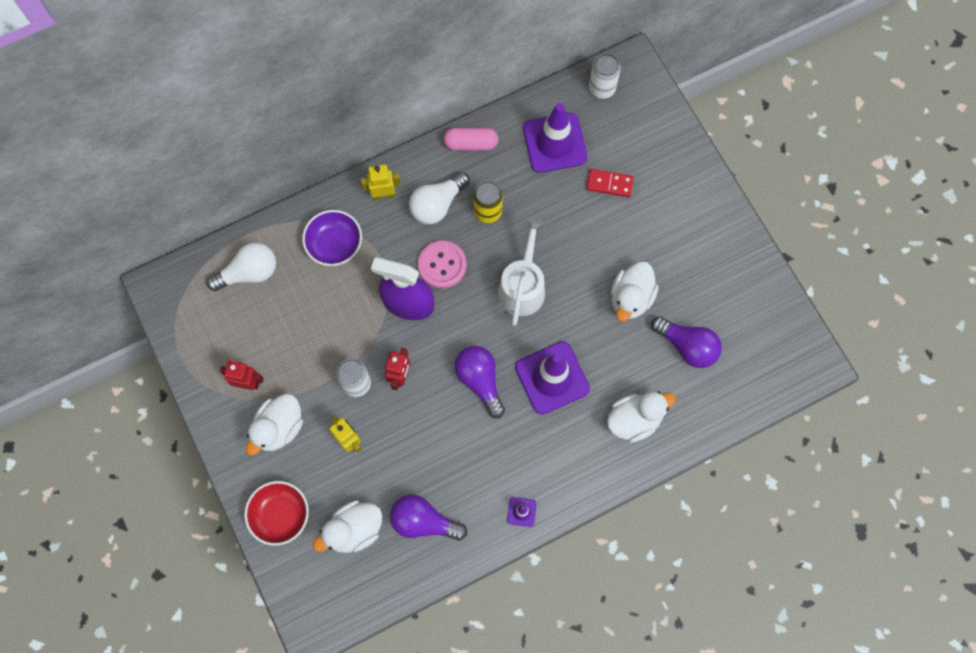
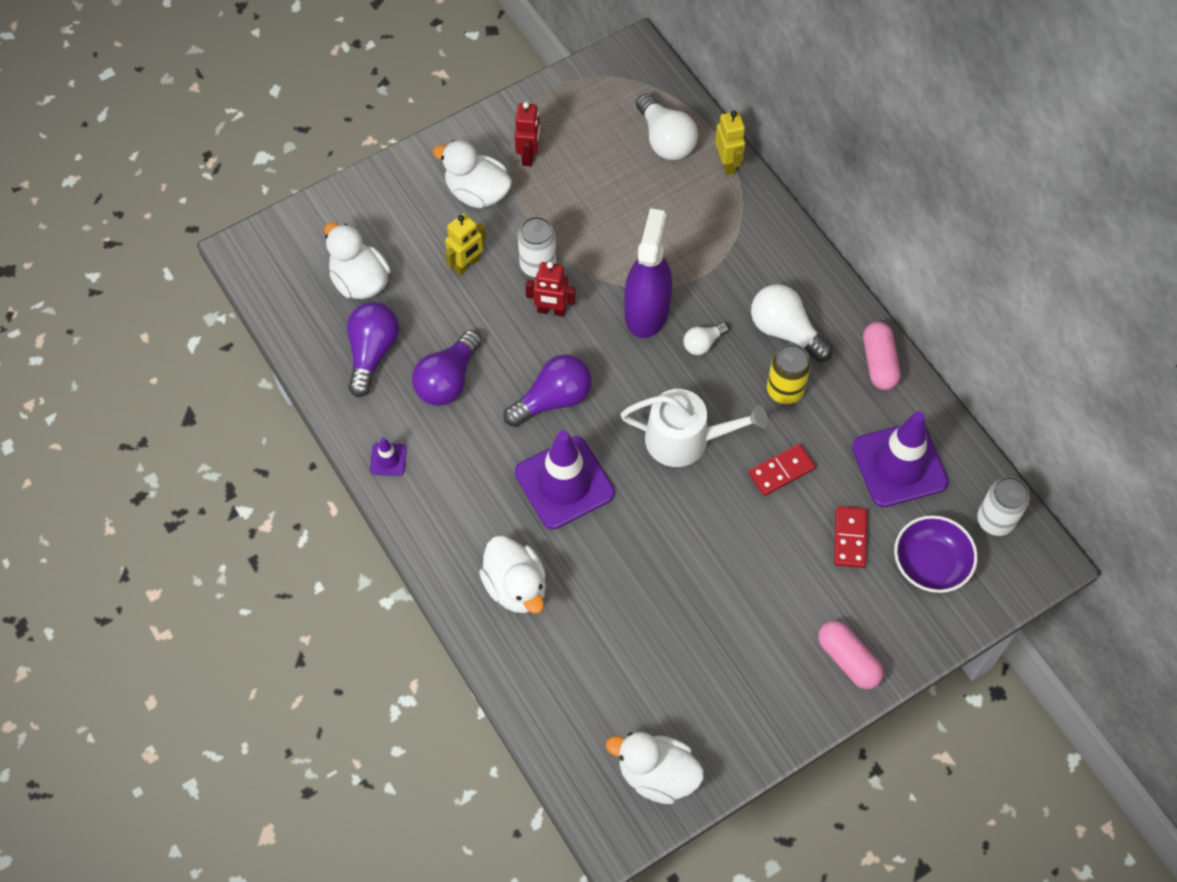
camera: 85 degrees right, 10 degrees down
(280, 515) = (374, 205): red bowl -> none
(334, 244) = (714, 223): purple bowl -> purple bowl (930, 563)
(383, 194) = (789, 269): yellow robot -> yellow robot (727, 163)
(442, 265) = (703, 343): pink button -> white light bulb
(553, 223) = (781, 471): none -> red domino
(630, 298) = (685, 574): white duck -> white duck (657, 774)
(687, 346) = (624, 650): purple light bulb -> purple light bulb (448, 380)
(699, 198) = (848, 660): none -> pink capsule

